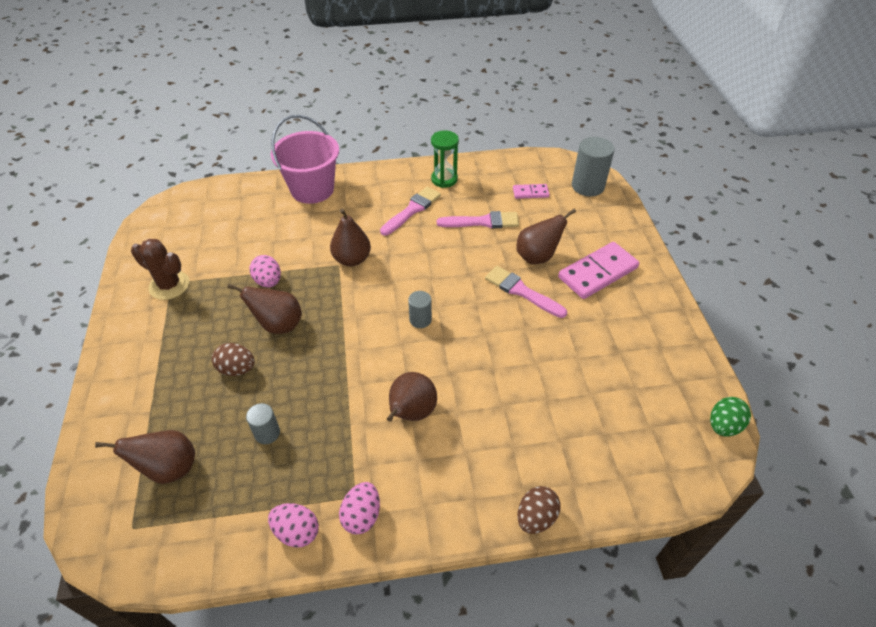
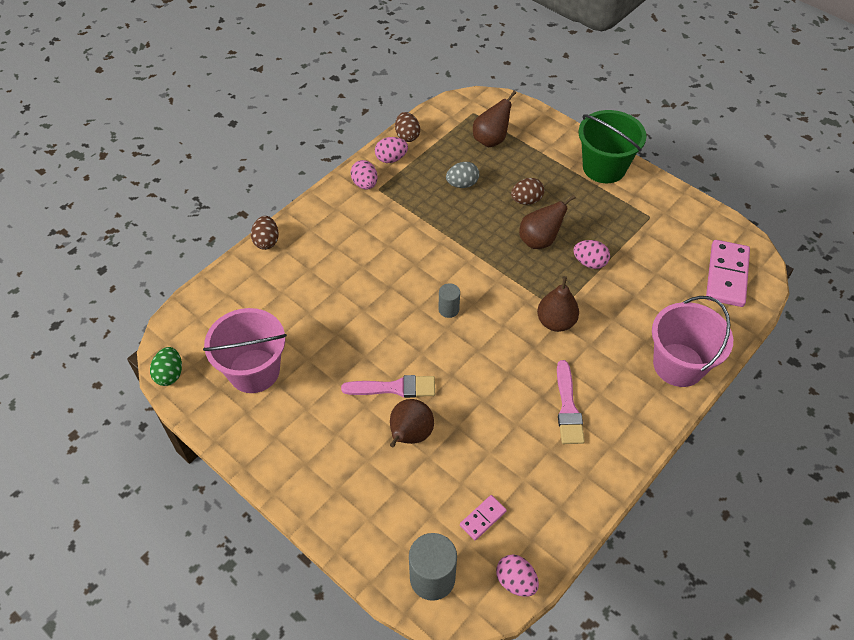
camera: 140 degrees right, 5 degrees up
(129, 350) = (604, 167): none -> green bucket
(169, 285) = (648, 214): brown cactus -> none
(241, 555) = (407, 136): none -> brown egg
(267, 433) = (462, 184): grey cylinder -> grey egg
(411, 413) = (390, 247): brown pear -> none
(444, 179) = (582, 471): green hourglass -> none
(482, 222) = (493, 441): pink brush -> none
(539, 161) = (516, 581): none -> pink egg
(597, 272) = (344, 455): pink domino -> pink domino (727, 275)
(635, 377) = (254, 371): none -> pink bucket

